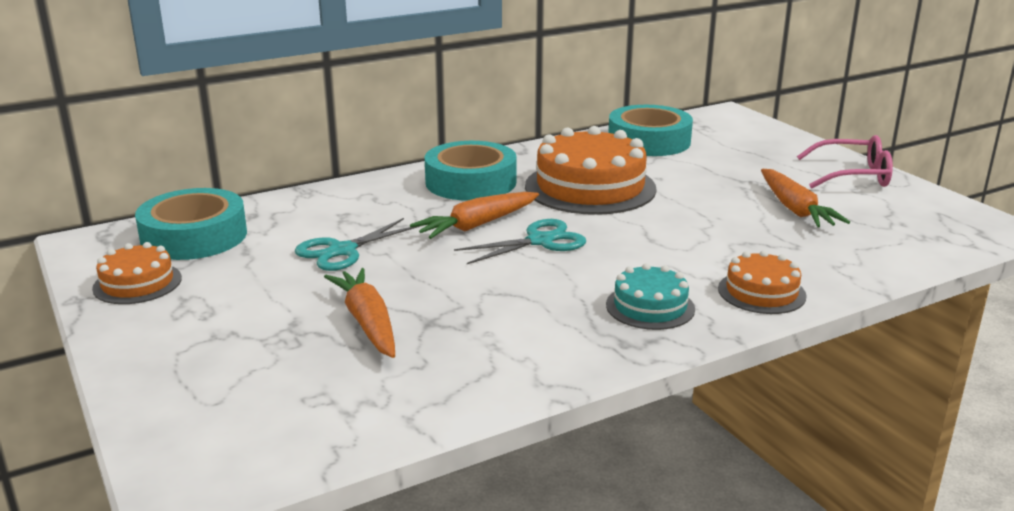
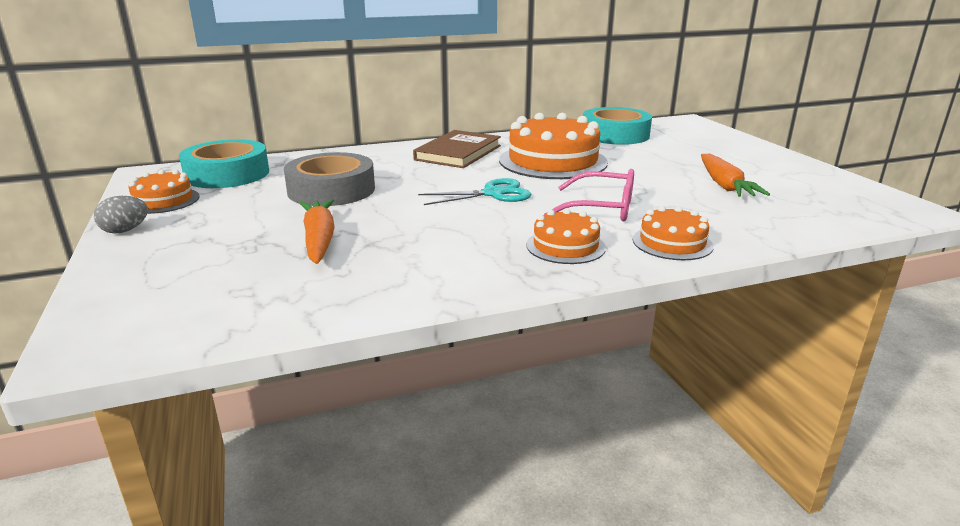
camera: 10 degrees right, 0 degrees up
(119, 331) = (125, 231): none -> grey egg
(342, 251) = (331, 190): turquoise scissors -> grey tape
(471, 182) = (458, 153): turquoise tape -> brown book
(477, 225) = (447, 180): orange carrot -> none
(650, 307) = (565, 246): turquoise cake -> orange cake
(853, 175) = (784, 165): pink glasses -> pink glasses (601, 208)

